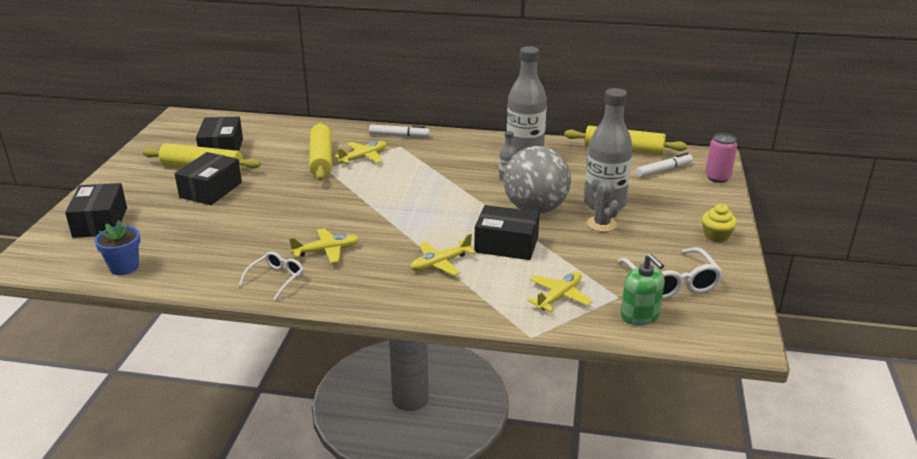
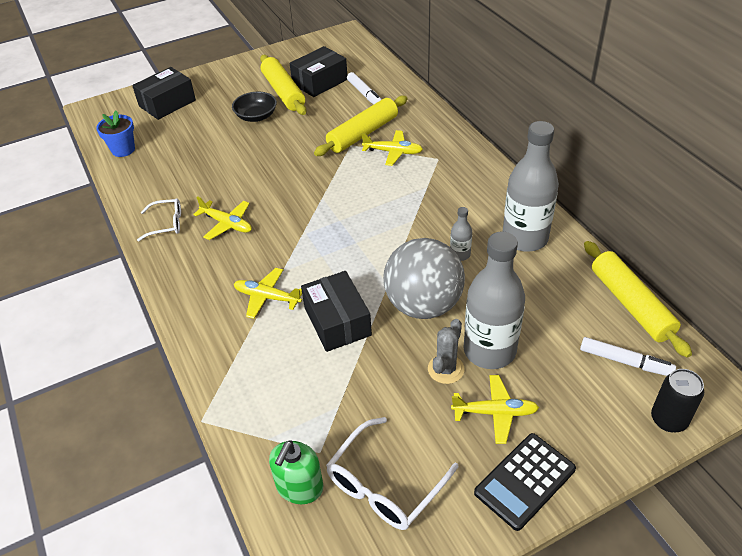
camera: 55 degrees right, 15 degrees up
(211, 190) = (256, 116): black box -> black bowl
(399, 136) = (455, 147): white marker -> white marker (365, 94)
(559, 296) = (282, 406): yellow plane -> yellow plane (495, 412)
(716, 236) = (524, 481): yellow cupcake -> black calculator
(717, 178) = (668, 419): pink can -> black can

